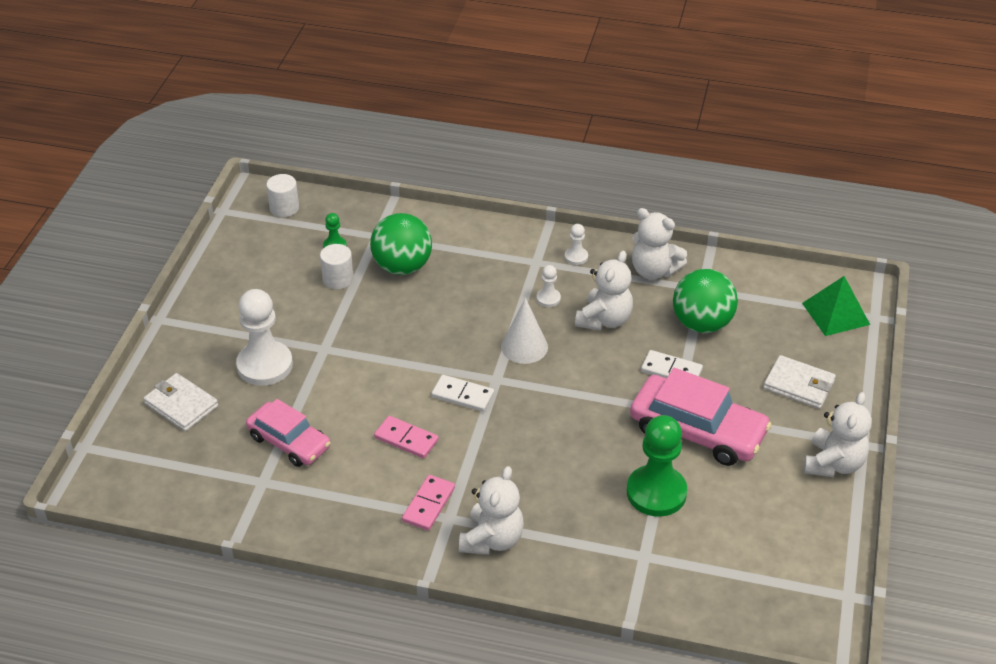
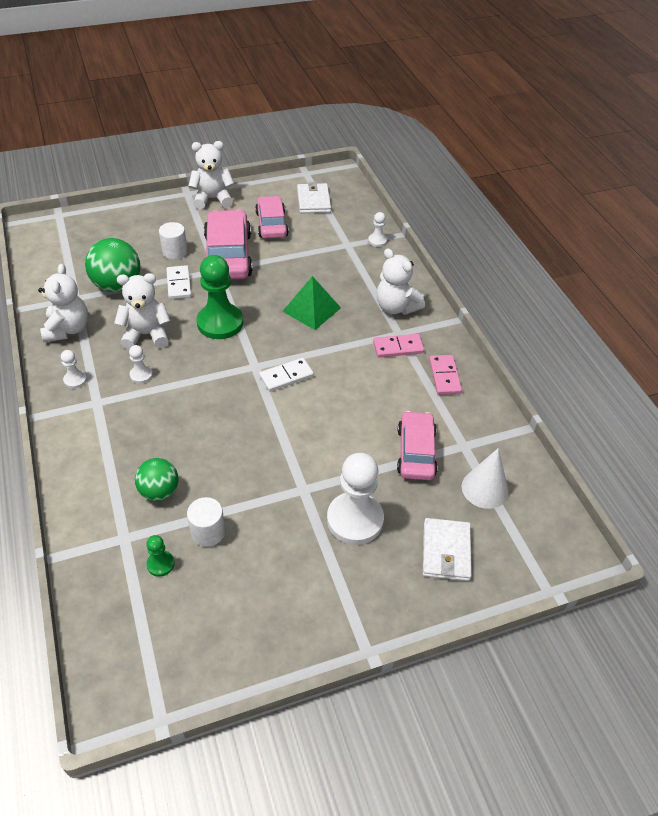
camera: 125 degrees left, 5 degrees up
(284, 208) = (122, 654): white cylinder -> white cylinder (175, 252)
(402, 267) = (159, 491): green ball -> green ball, size x0.64
(406, 439) = (354, 386): pink domino -> pink domino (444, 376)
(462, 395) = (286, 376): white domino -> white domino turned 75 degrees clockwise
(492, 539) = (396, 307): white teddy bear -> white teddy bear turned 120 degrees counterclockwise
(524, 346) = (208, 365): white cone -> white cone (485, 488)
(631, 592) = (377, 241): none -> white pawn
(656, 492) = (295, 255): green pawn -> green pawn (220, 323)
(738, 498) = (271, 224): none -> pink car
(799, 385) = (152, 228): white wallet -> white wallet (313, 201)
(835, 314) = (66, 231): green pyramid -> green pyramid (311, 309)

